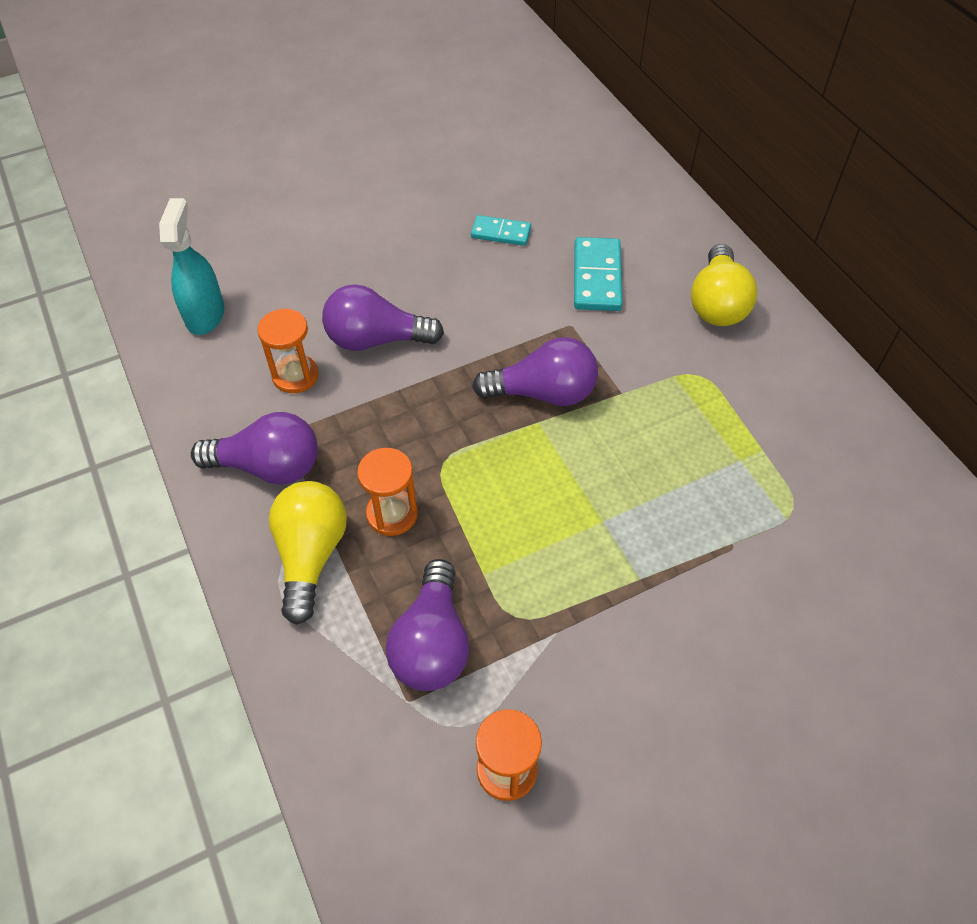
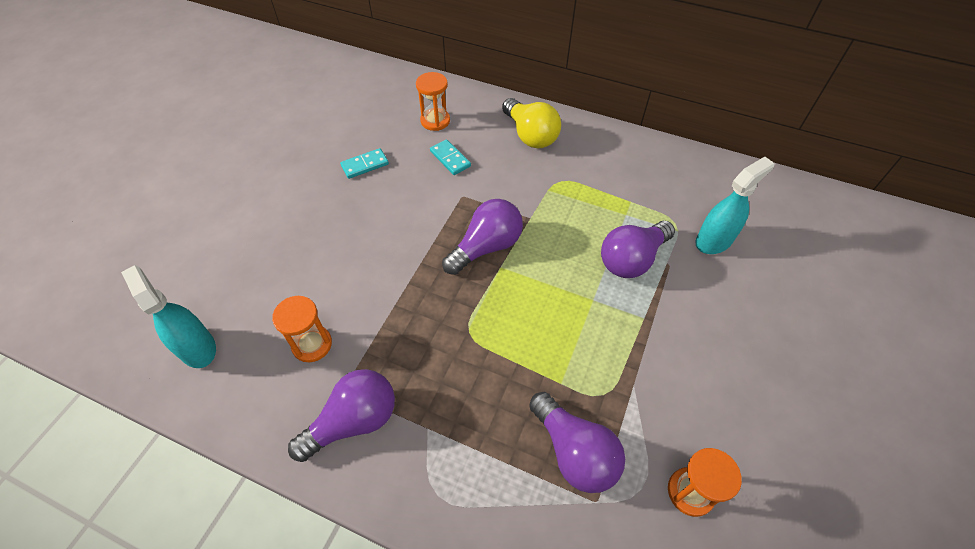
camera: 40 degrees left, 0 degrees up
(311, 555) = (443, 459): yellow light bulb -> none
(376, 339) = (347, 282): purple light bulb -> purple light bulb (632, 259)
(392, 514) = (469, 389): orange hourglass -> orange hourglass (435, 121)
(596, 277) = (450, 159): turquoise domino -> turquoise domino, size x0.63
(822, 560) = (714, 240): none -> turquoise spray bottle

